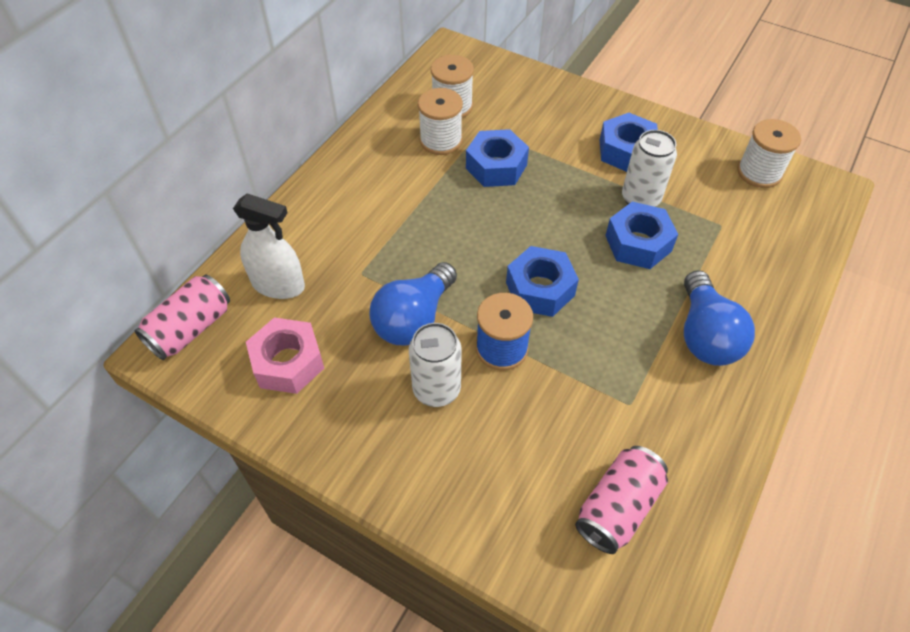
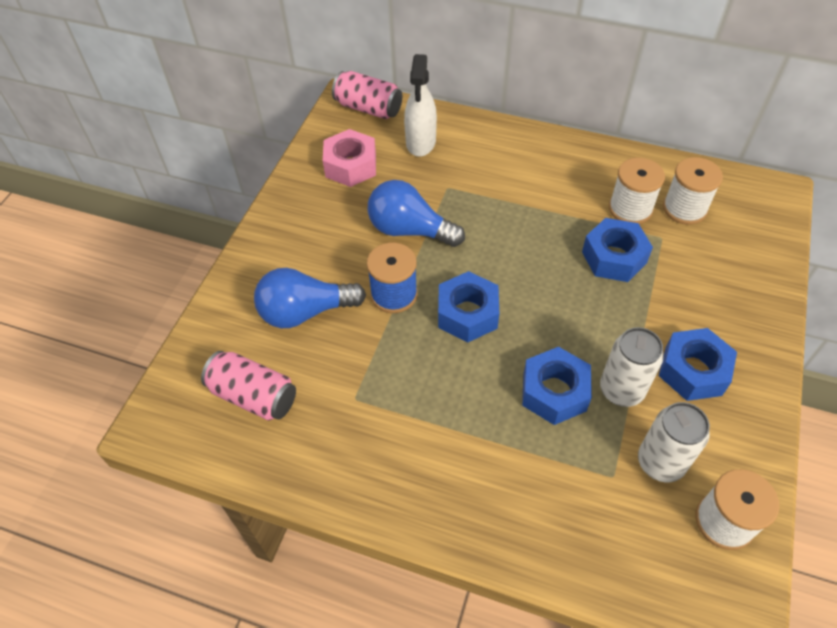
camera: 80 degrees right, 0 degrees up
(436, 389) = (344, 257): white can -> white can (660, 462)
(705, 335) = (449, 461): blue light bulb -> blue light bulb (305, 312)

